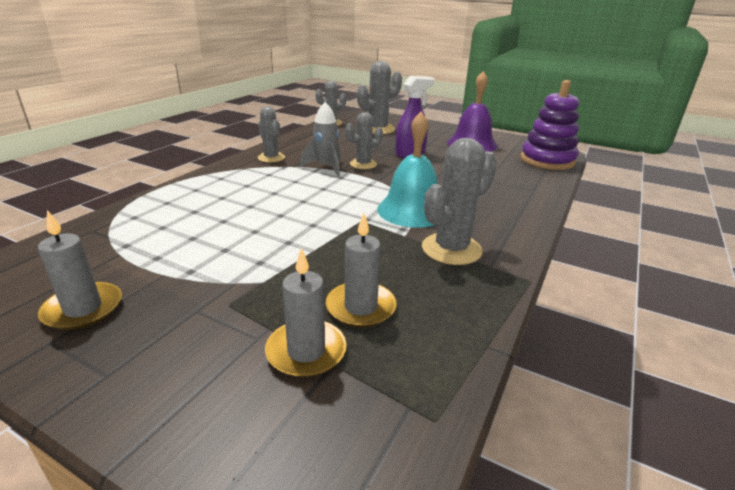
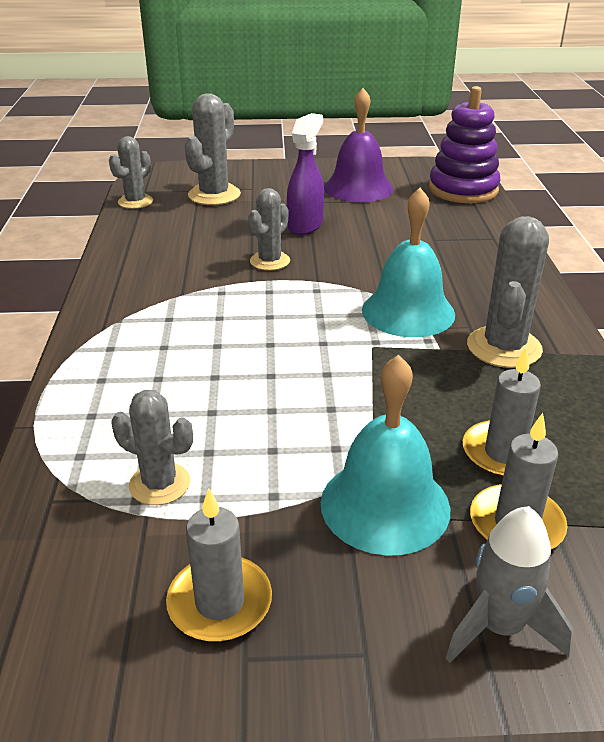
camera: 30 degrees left, 5 degrees up
(241, 302) = (385, 505): none -> turquoise bell
(271, 158) = (133, 290): grey cactus -> grey cactus (159, 484)
(326, 167) = (229, 282): grey rocket -> grey rocket (499, 627)

